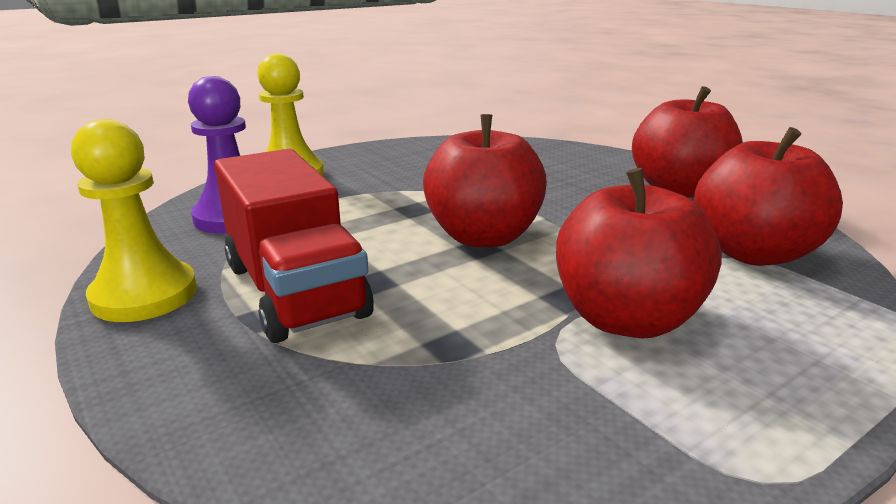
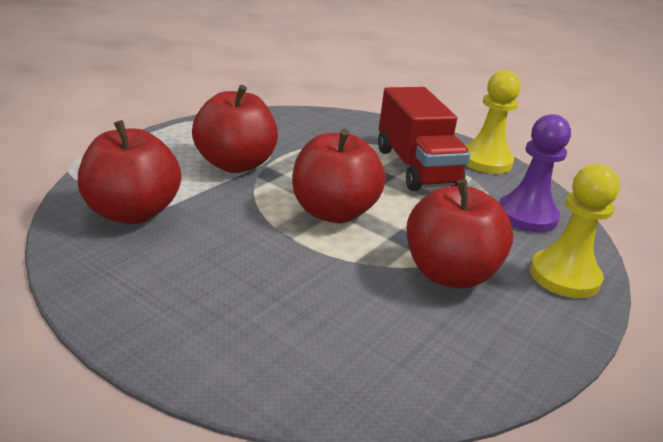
camera: 160 degrees right, 5 degrees up
(295, 290) = (416, 168): red truck -> red truck turned 150 degrees counterclockwise
(679, 190) = (153, 293): red apple -> red apple (449, 274)

